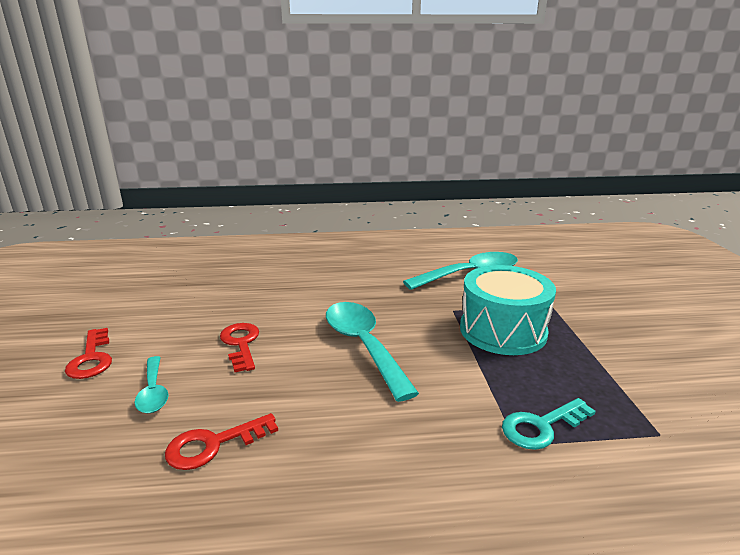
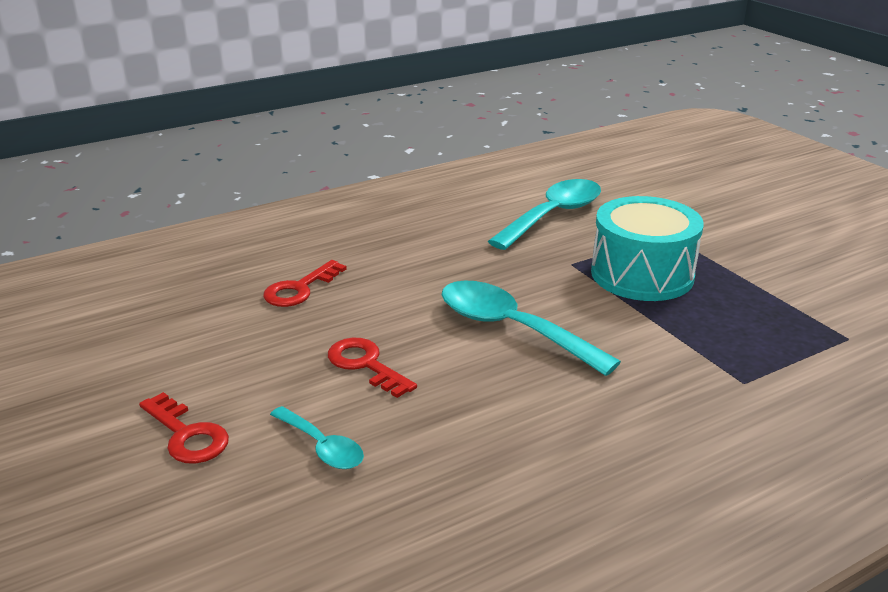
camera: 25 degrees left, 5 degrees up
(214, 444) = (458, 475): red key -> red key (300, 289)
(541, 426) = (751, 360): turquoise key -> none

